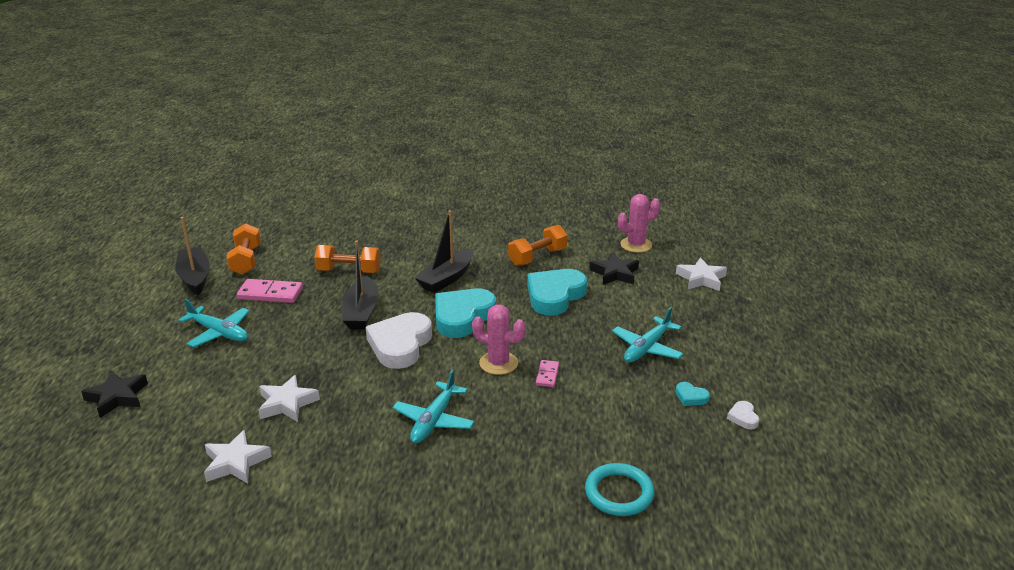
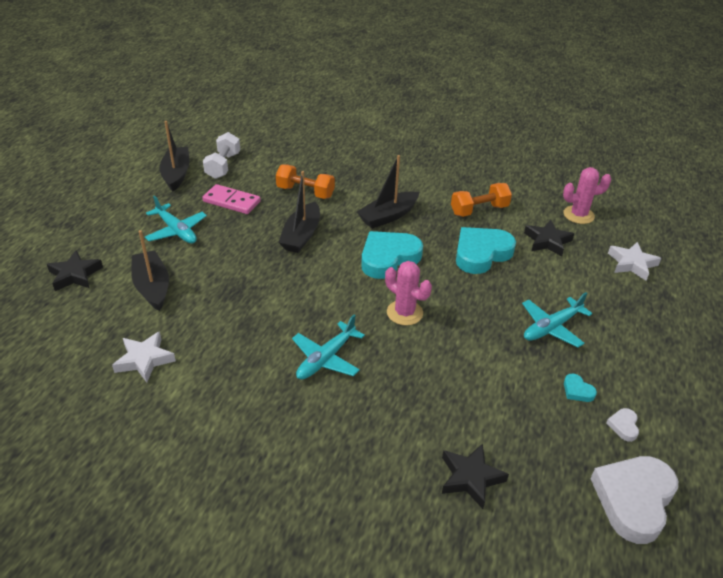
camera: 15 degrees right, 10 degrees up
(214, 392) = (152, 287): none -> black boat
(246, 260) = (223, 166): orange dumbbell -> white dumbbell
(287, 403) = (207, 312): white star -> none
(400, 345) = (323, 275): white heart -> white heart (633, 500)
(547, 375) = (445, 335): pink domino -> none
(619, 493) = (470, 478): turquoise ring -> black star

